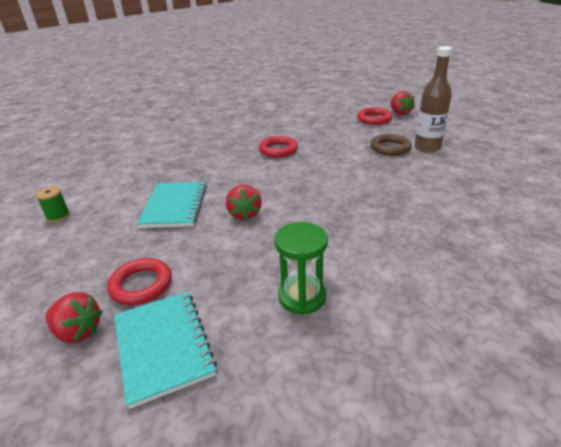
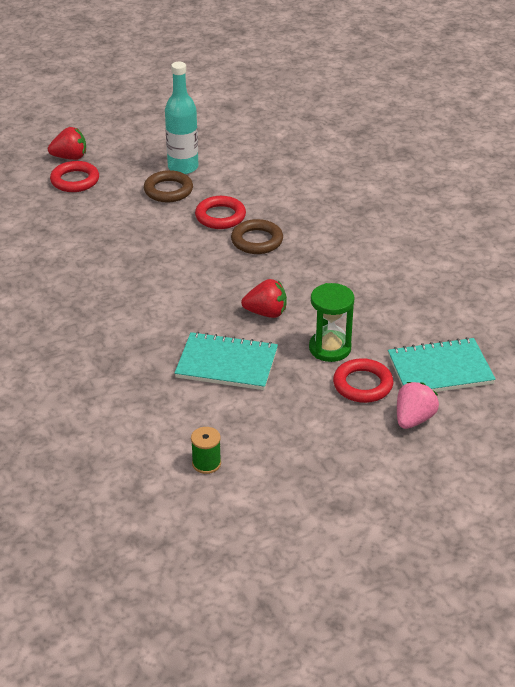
camera: 80 degrees left, 5 degrees up
(78, 331) = (413, 419): red strawberry -> pink strawberry
(278, 150) = (121, 271): red ring -> red ring (220, 216)
(302, 297) = (403, 294): green hourglass -> green hourglass (330, 348)
(347, 194) = (257, 241): none -> brown ring
(427, 148) = (183, 167): brown bottle -> turquoise bottle

